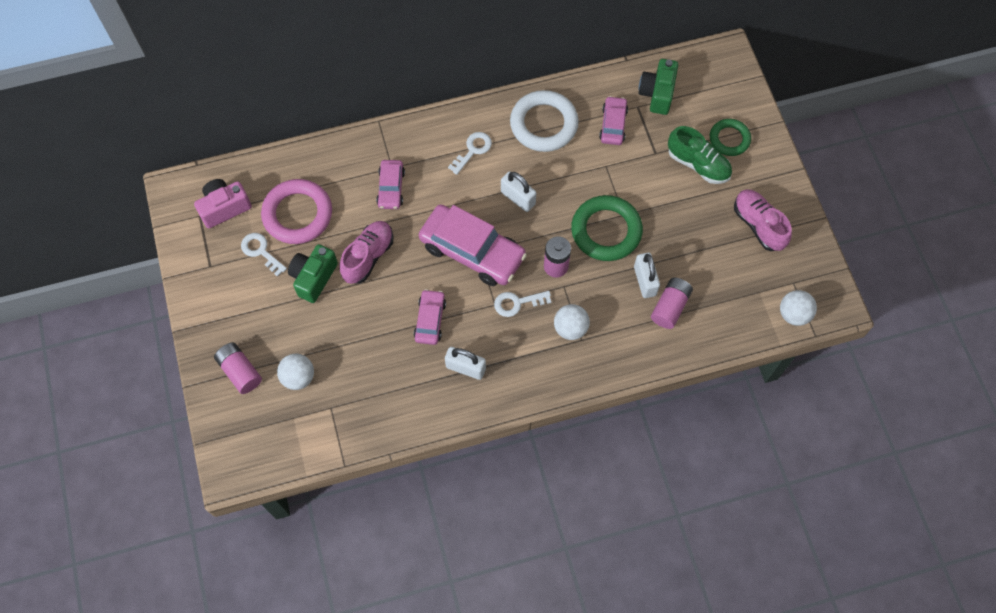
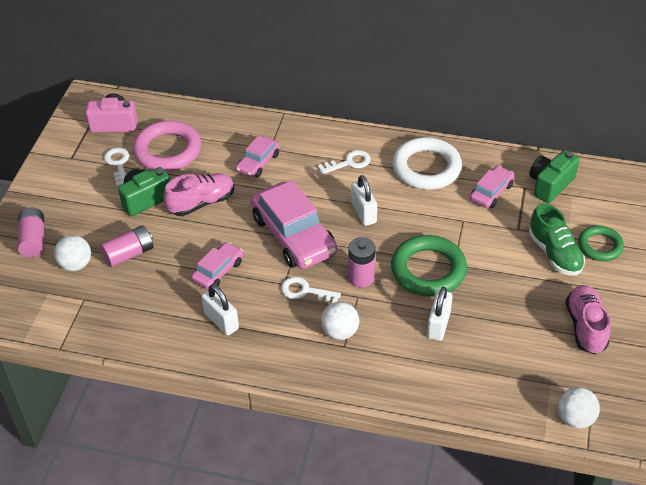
camera: 30 degrees right, 20 degrees down
(670, 307) = (449, 357): pink battery -> pink battery (129, 254)

